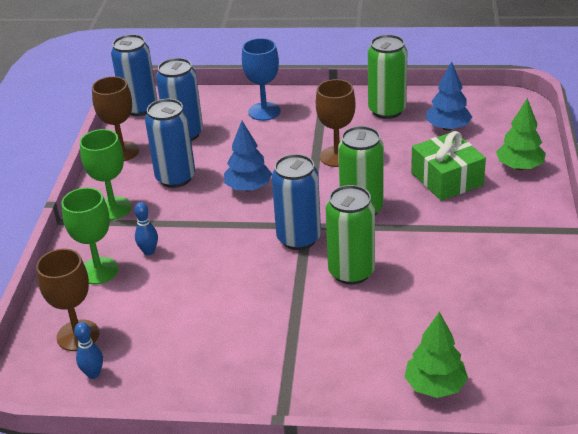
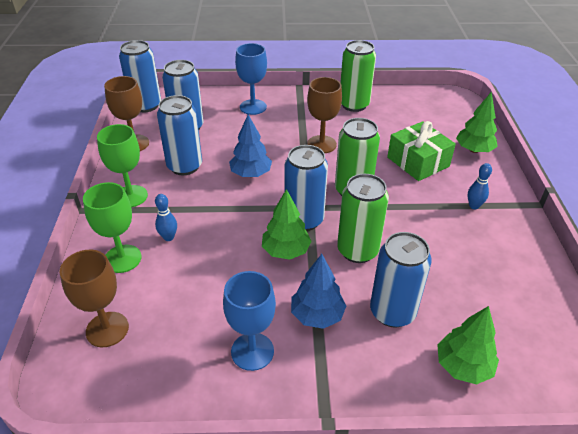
camera: 10 degrees left, 5 degrees up
(93, 374) = (126, 372): blue bowling pin -> blue bowling pin (474, 206)
(220, 362) = (252, 351): none -> blue goblet
(272, 269) = (286, 251): none -> green tree
(374, 333) = (392, 312): none -> blue can
(448, 128) = (407, 118): blue tree -> blue tree (317, 315)

